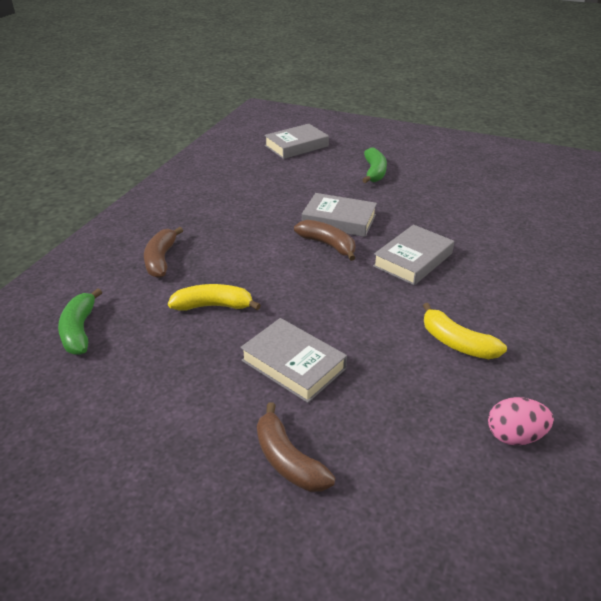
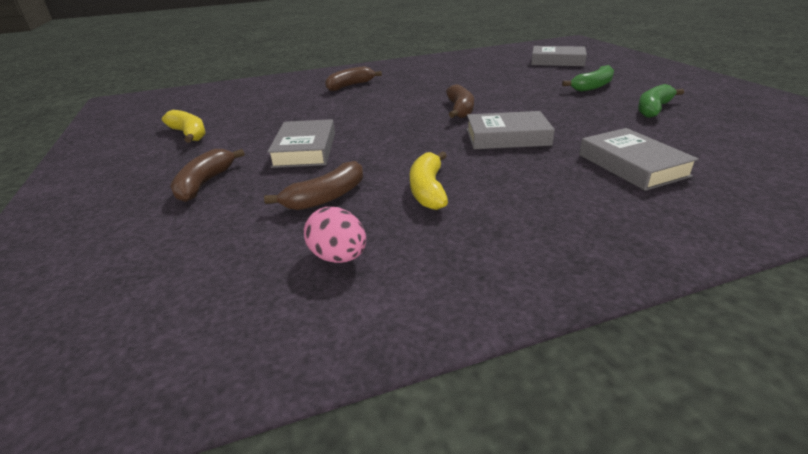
camera: 50 degrees right, 5 degrees down
(79, 330) = (256, 97): green banana -> green banana (653, 109)
(213, 306) = (329, 111): yellow banana -> yellow banana (189, 134)
(339, 220) = (499, 101): grey book -> grey book (632, 165)
(411, 398) = (326, 197): none -> brown banana

